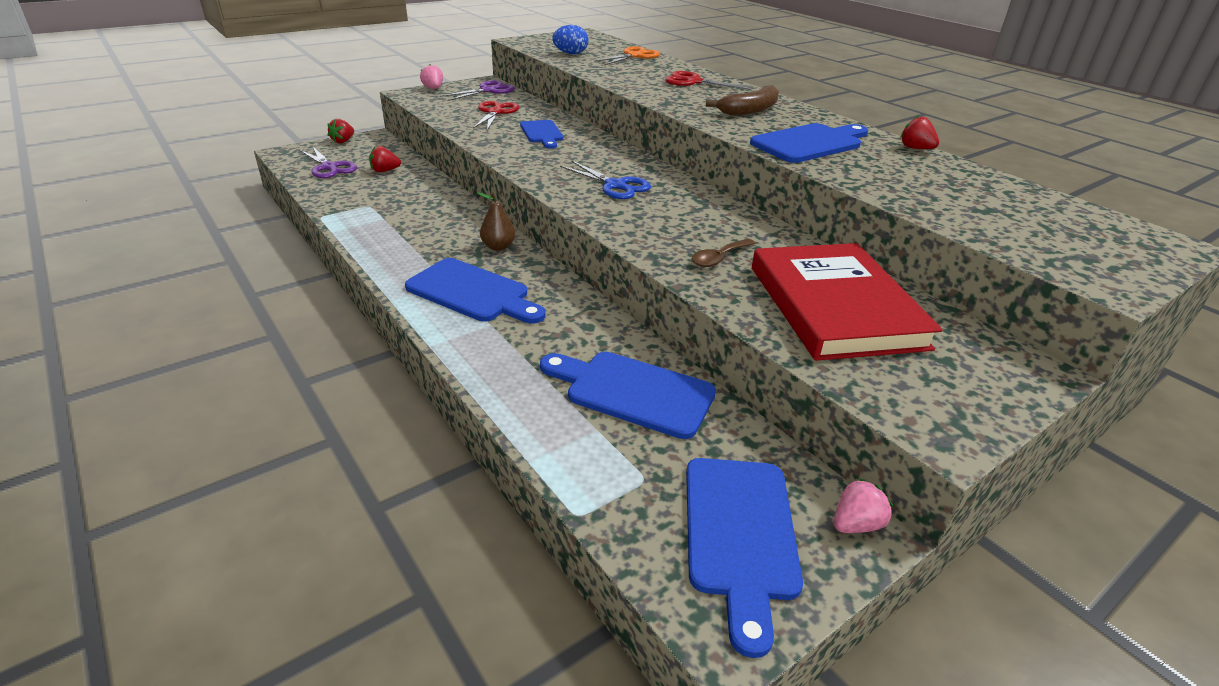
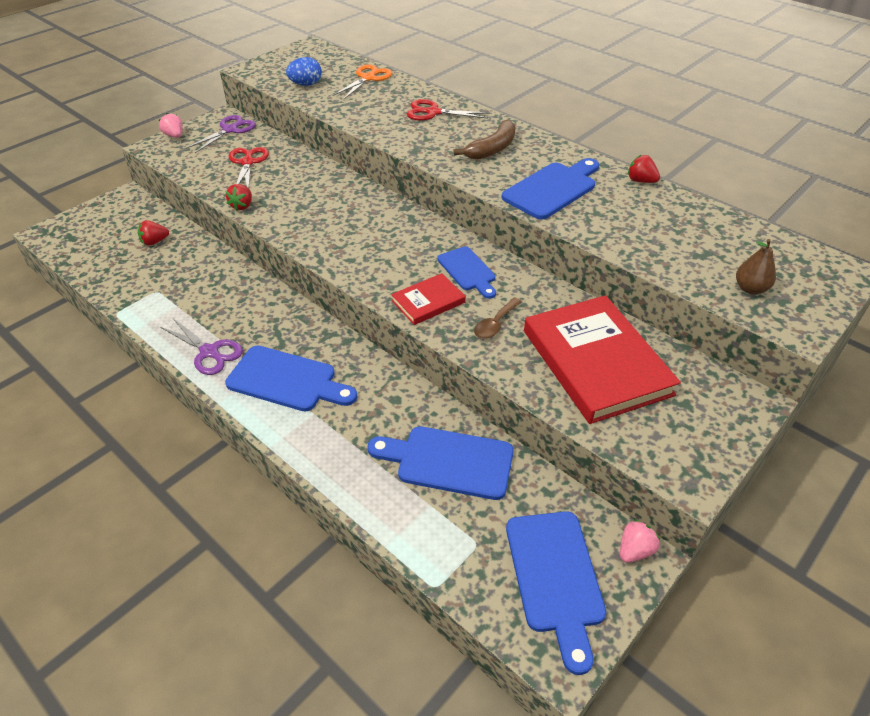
camera: 10 degrees left, 10 degrees up
(329, 167) = (98, 246): purple scissors -> purple scissors (209, 352)
(343, 141) = (98, 207): red strawberry -> red strawberry (242, 206)
(498, 247) = (293, 322): brown pear -> brown pear (750, 289)
(542, 133) = (301, 186): blue cutting board -> blue cutting board (468, 271)
(615, 186) = (387, 248): blue scissors -> none
(647, 231) = (428, 301): none -> red book

